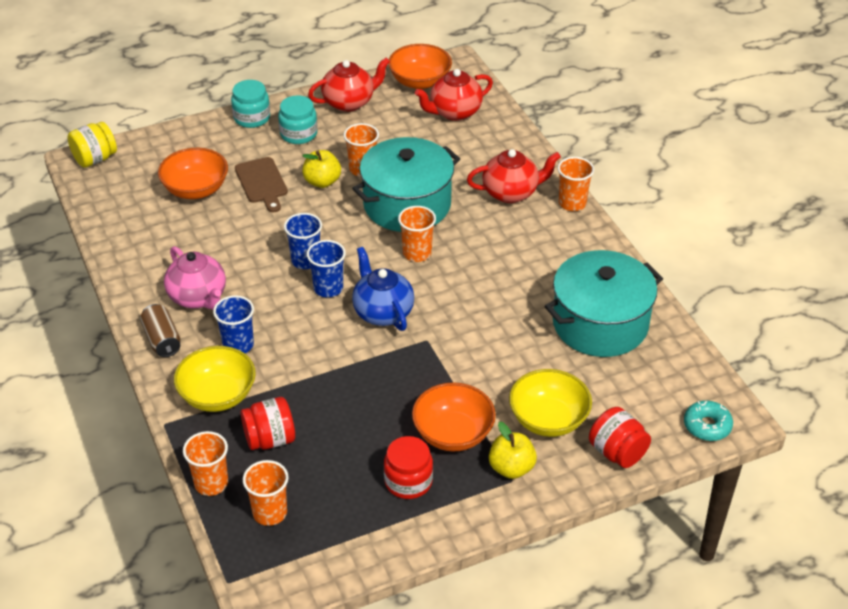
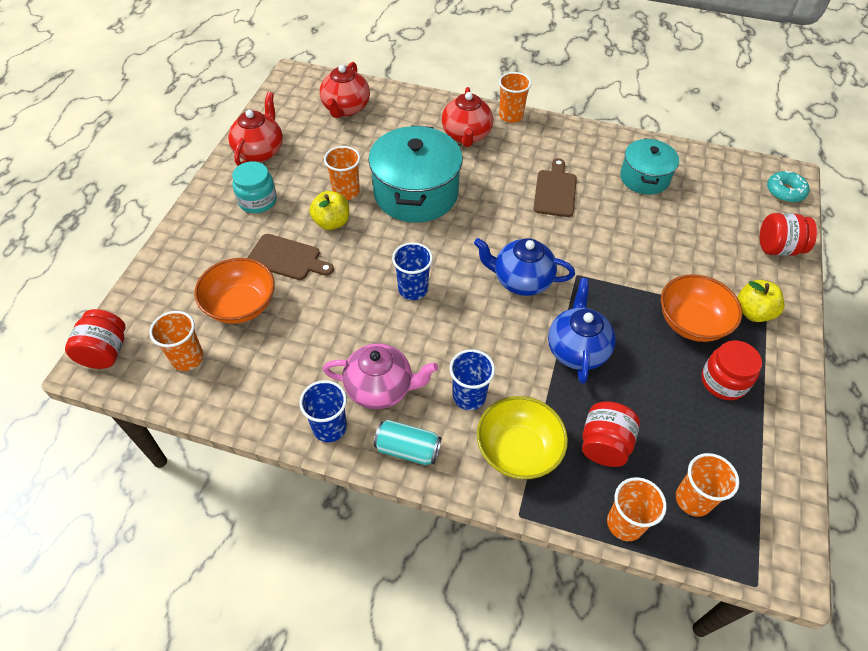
camera: 50 degrees left, 10 degrees up
(95, 159) = (105, 352): yellow jar -> red jar
(162, 340) = (407, 449): brown can -> turquoise can
(252, 118) = (199, 215): turquoise jar -> none
(328, 288) = (460, 296): blue cup -> blue cup (329, 427)
(346, 379) = (577, 349): none -> blue teapot
(417, 253) = (476, 221): orange cup -> orange cup (187, 358)
(420, 81) = (289, 103): orange bowl -> none
(510, 278) = (555, 191): none -> brown cutting board
(511, 192) = (466, 135): red teapot -> red teapot turned 150 degrees clockwise
(548, 419) = (718, 262): yellow bowl -> none
(600, 324) = (644, 178): turquoise pot -> turquoise pot, size x0.60

